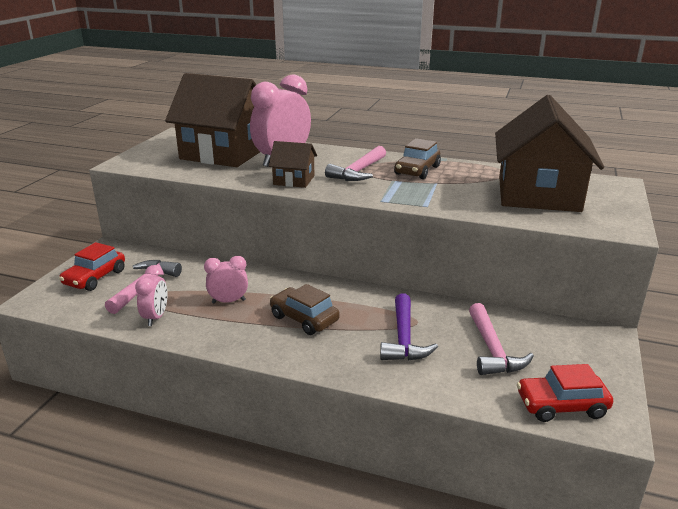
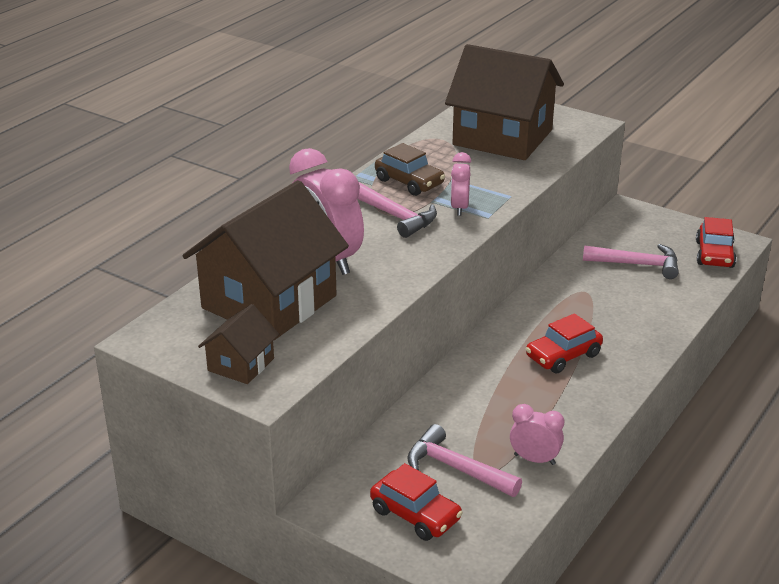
camera: 75 degrees left, 5 degrees up
(228, 301) = (513, 403): pink clock -> pink clock (459, 208)
(294, 180) = (403, 260): brown house -> brown house (241, 364)
(304, 318) = (563, 356): brown car -> red car
(404, 338) = (611, 304): purple hammer -> none

